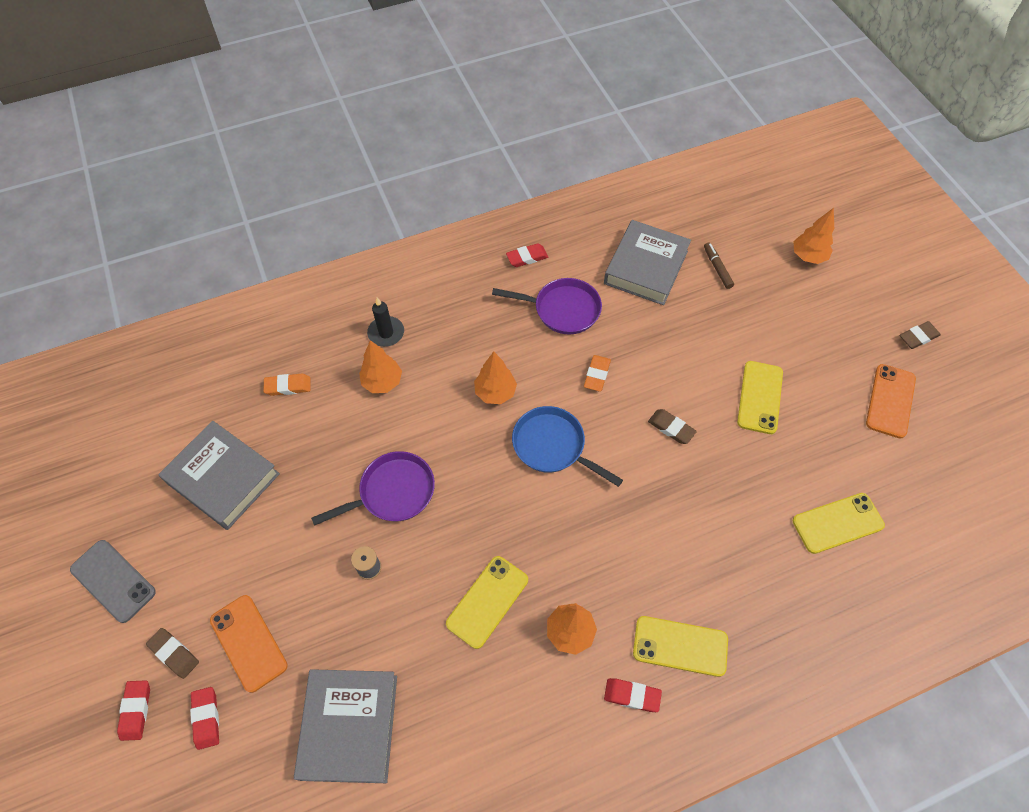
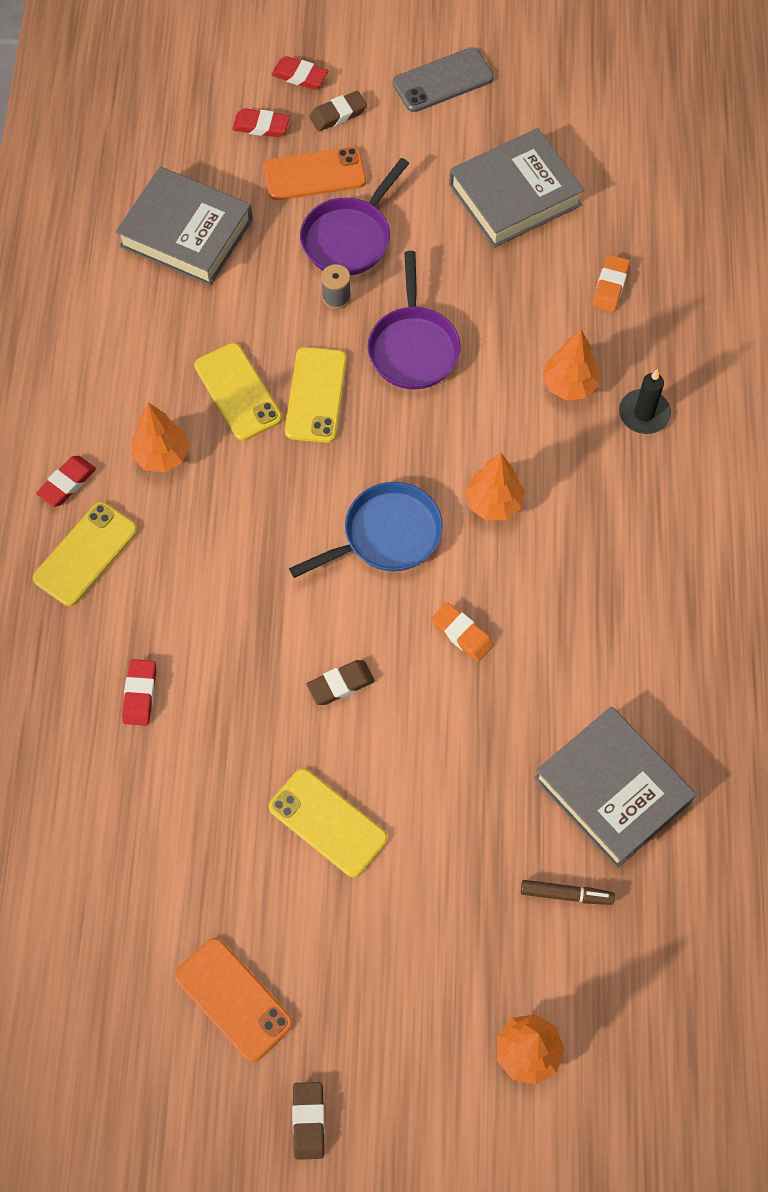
camera: 115 degrees right, 5 degrees up
(527, 257) = (700, 634): red eraser -> red eraser (140, 694)
(562, 309) = (587, 640): purple pan -> purple pan (349, 238)
(837, 523) = (116, 809): yellow phone -> yellow phone (316, 395)

